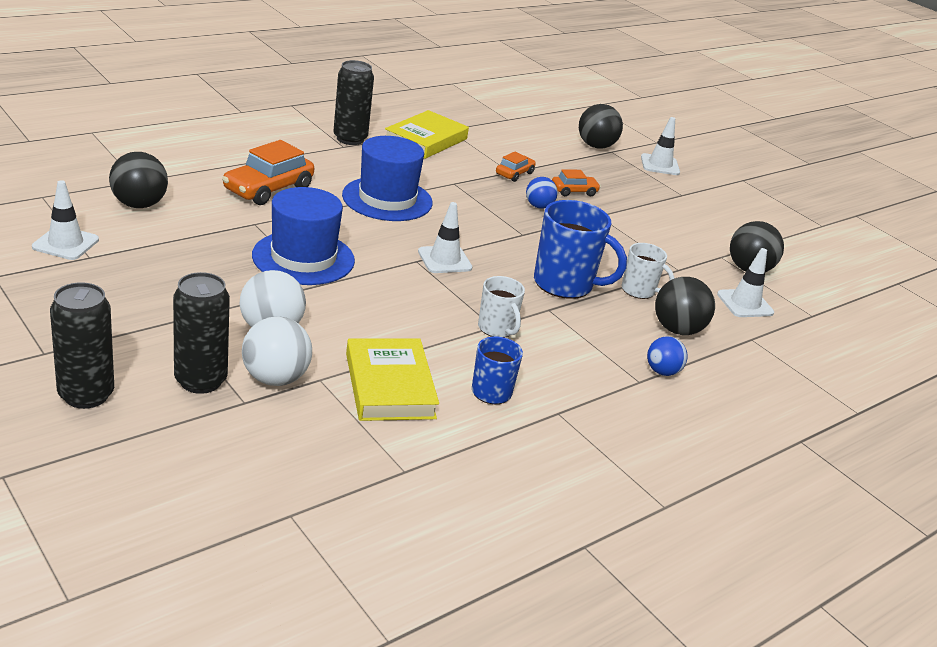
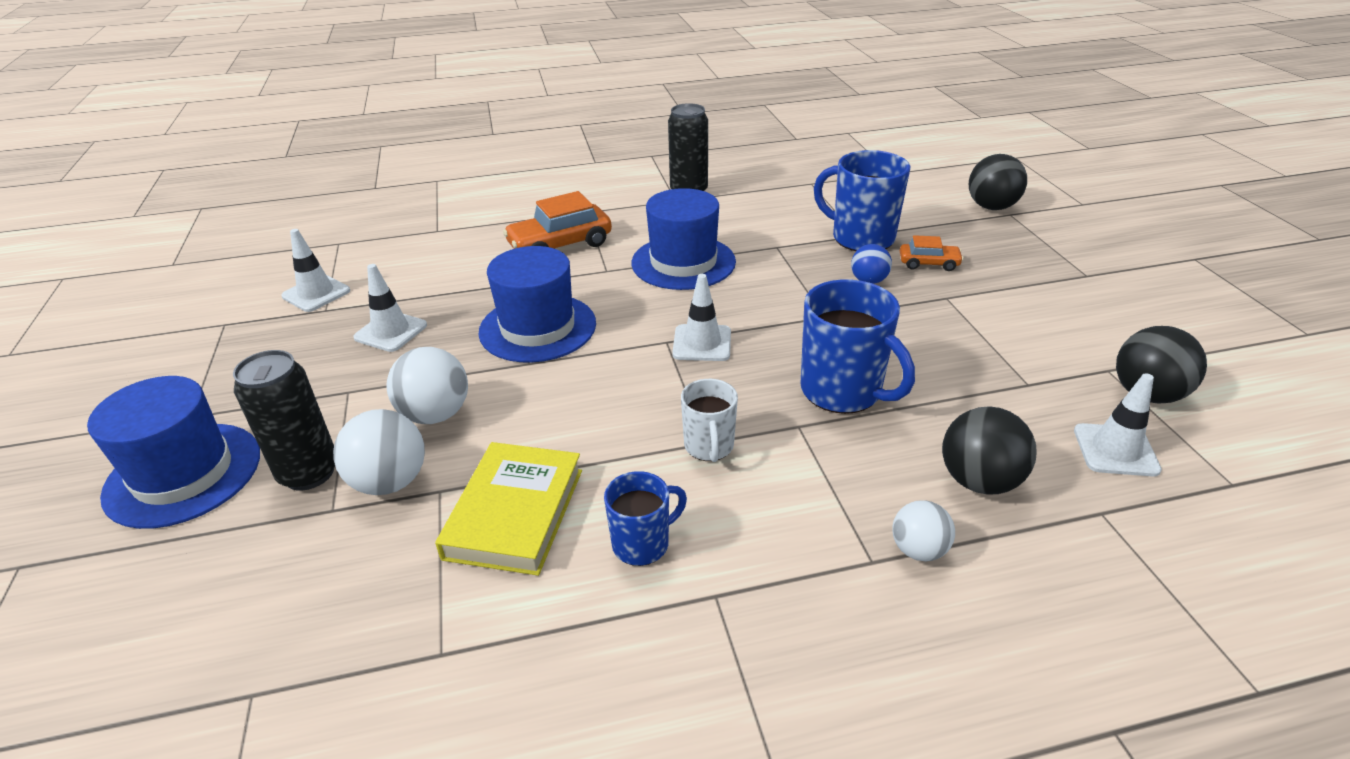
camera: 30 degrees right, 5 degrees up
(86, 395) = (183, 474): black can -> blue hat
(139, 205) = (418, 256): black ball -> none
(426, 140) = (775, 195): yellow book -> none
(514, 174) = (861, 238): orange car -> blue mug
(639, 291) = (949, 411): white mug -> none
(660, 165) = (1072, 234): white traffic cone -> white traffic cone (391, 331)
(662, 371) = (918, 550): blue ball -> white ball

